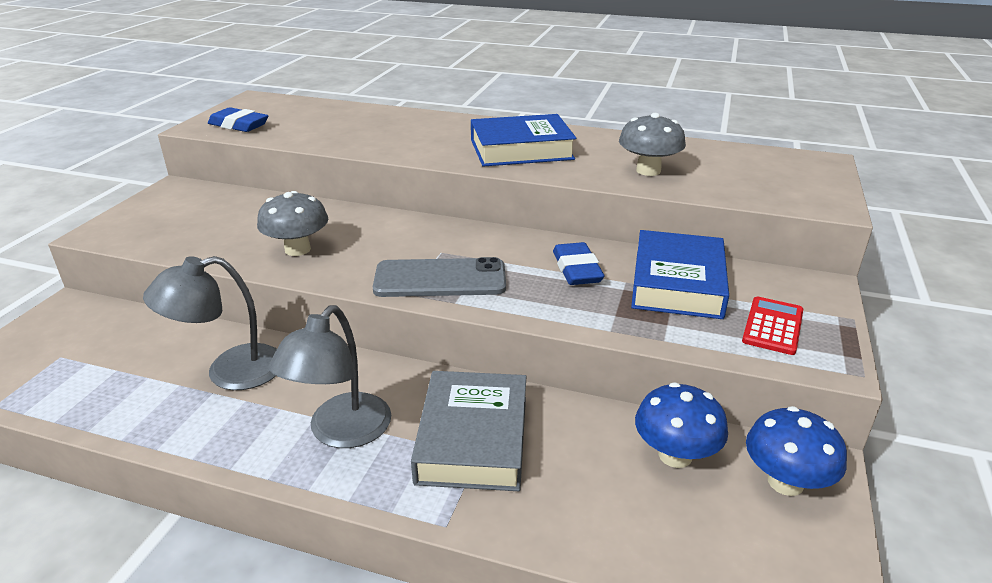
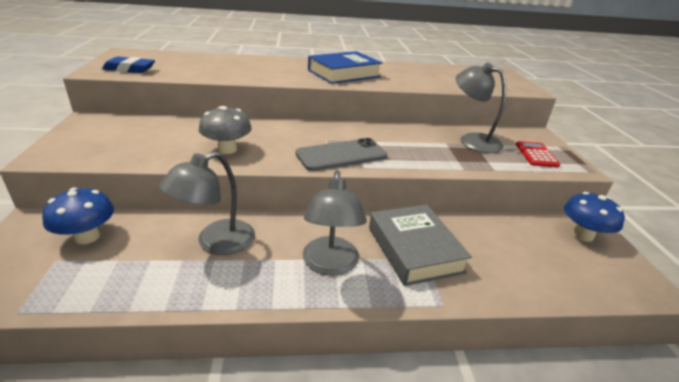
camera: 25 degrees left, 0 degrees up
(577, 269) = (414, 140): blue eraser -> none
(648, 171) = (425, 80): grey mushroom -> none
(675, 455) = (524, 233): blue mushroom -> blue mushroom (87, 237)
(677, 283) = (472, 140): blue book -> grey lamp

